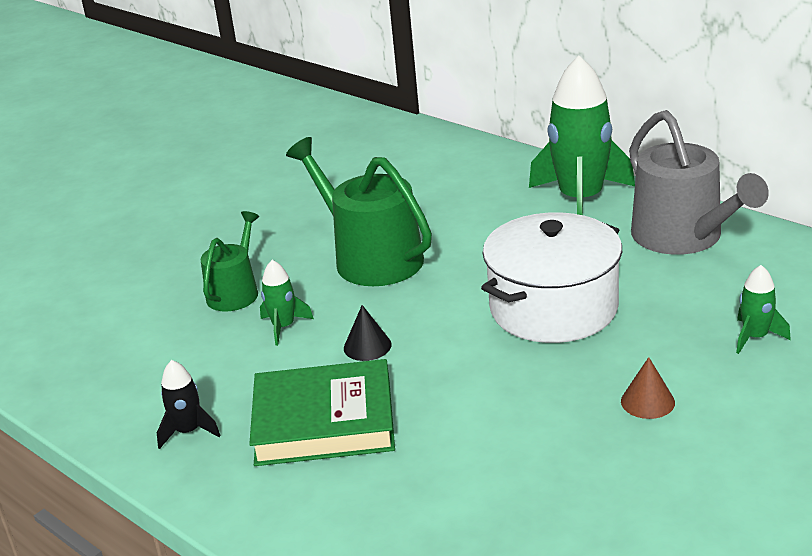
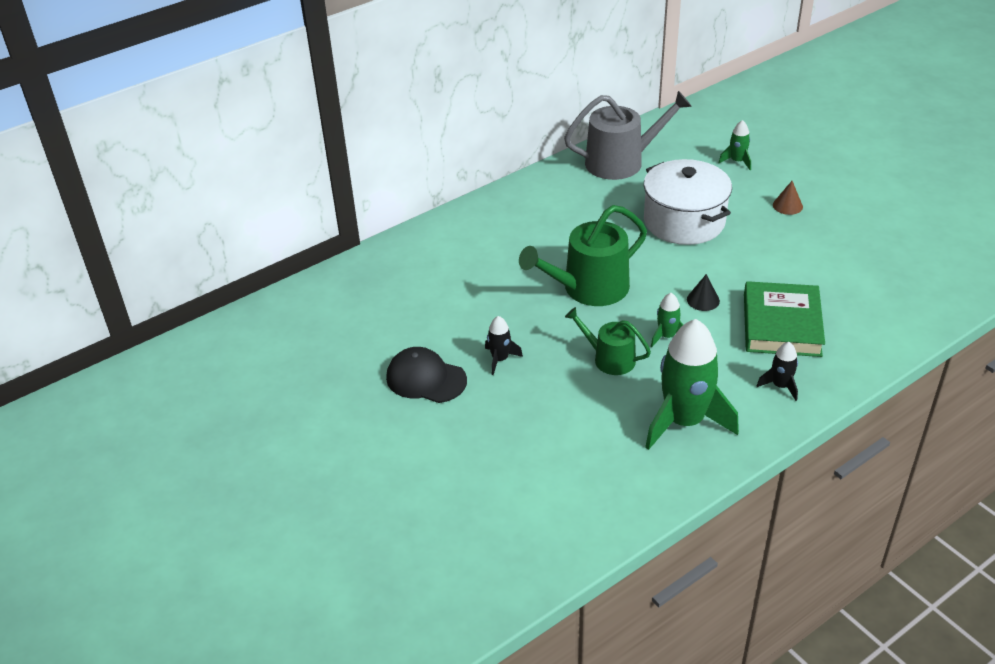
camera: 80 degrees left, 10 degrees up
(194, 191) = (426, 379): none -> black cap
(229, 225) = (500, 359): none -> black rocket
(580, 200) = (554, 190): green rocket -> green rocket (684, 421)

